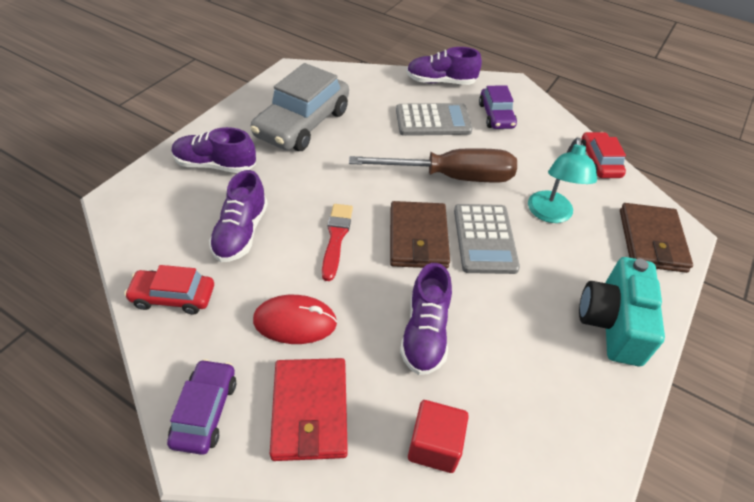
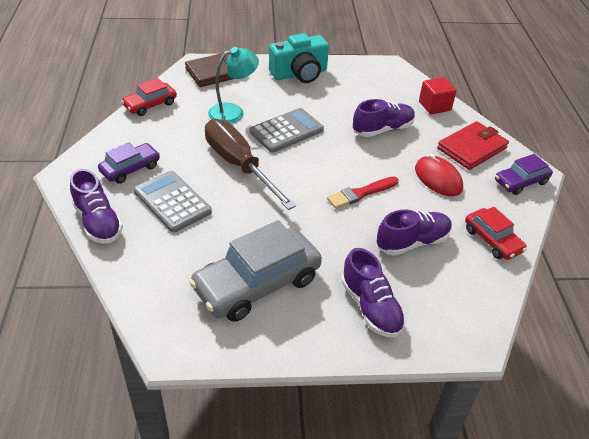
camera: 125 degrees left, 5 degrees down
(303, 123) = (257, 284): grey car -> grey car turned 150 degrees clockwise
(418, 238) = (318, 158): brown wallet -> none

